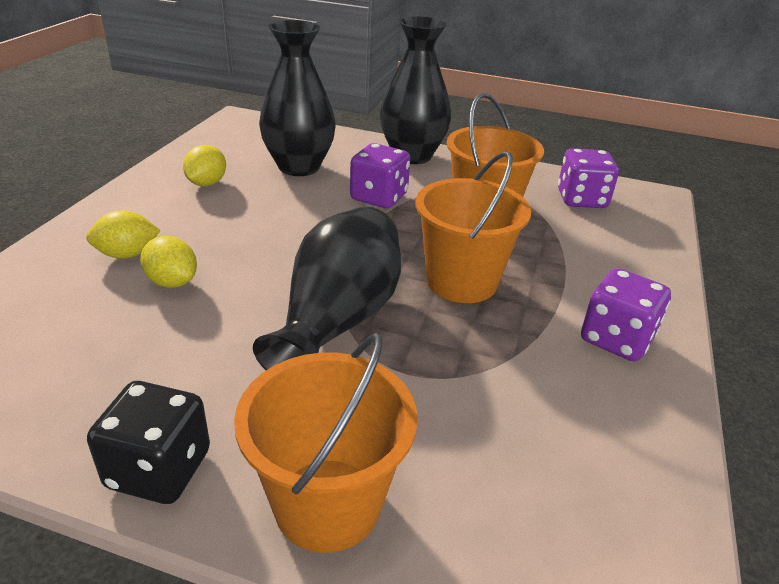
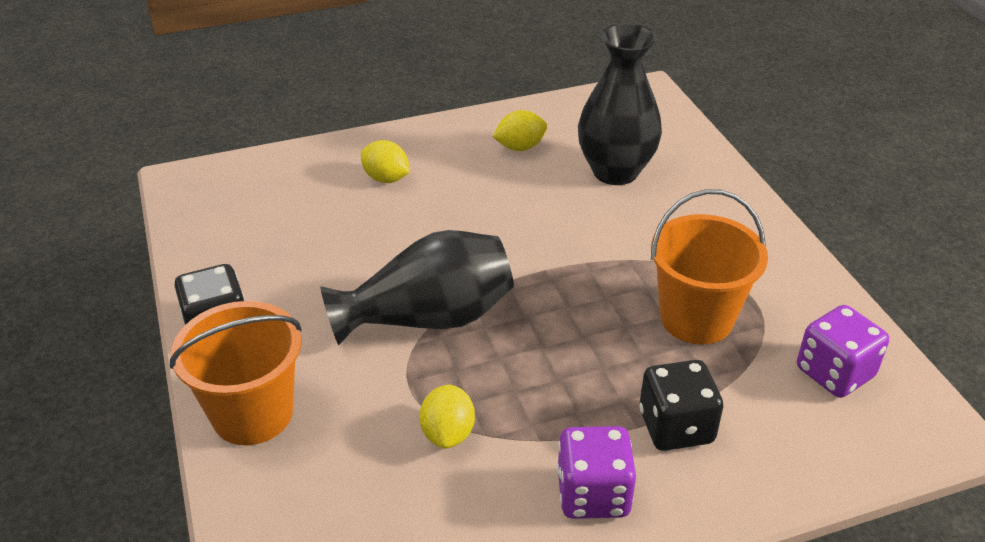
camera: 55 degrees right, 5 degrees up
(172, 282) = (381, 217): yellow lemon -> yellow lemon (448, 433)
(379, 197) = (631, 242): purple dice -> none
(412, 156) = (742, 218): black vase -> none
(461, 281) = (562, 357): orange bucket -> none
(578, 272) = (676, 427): none -> black dice

